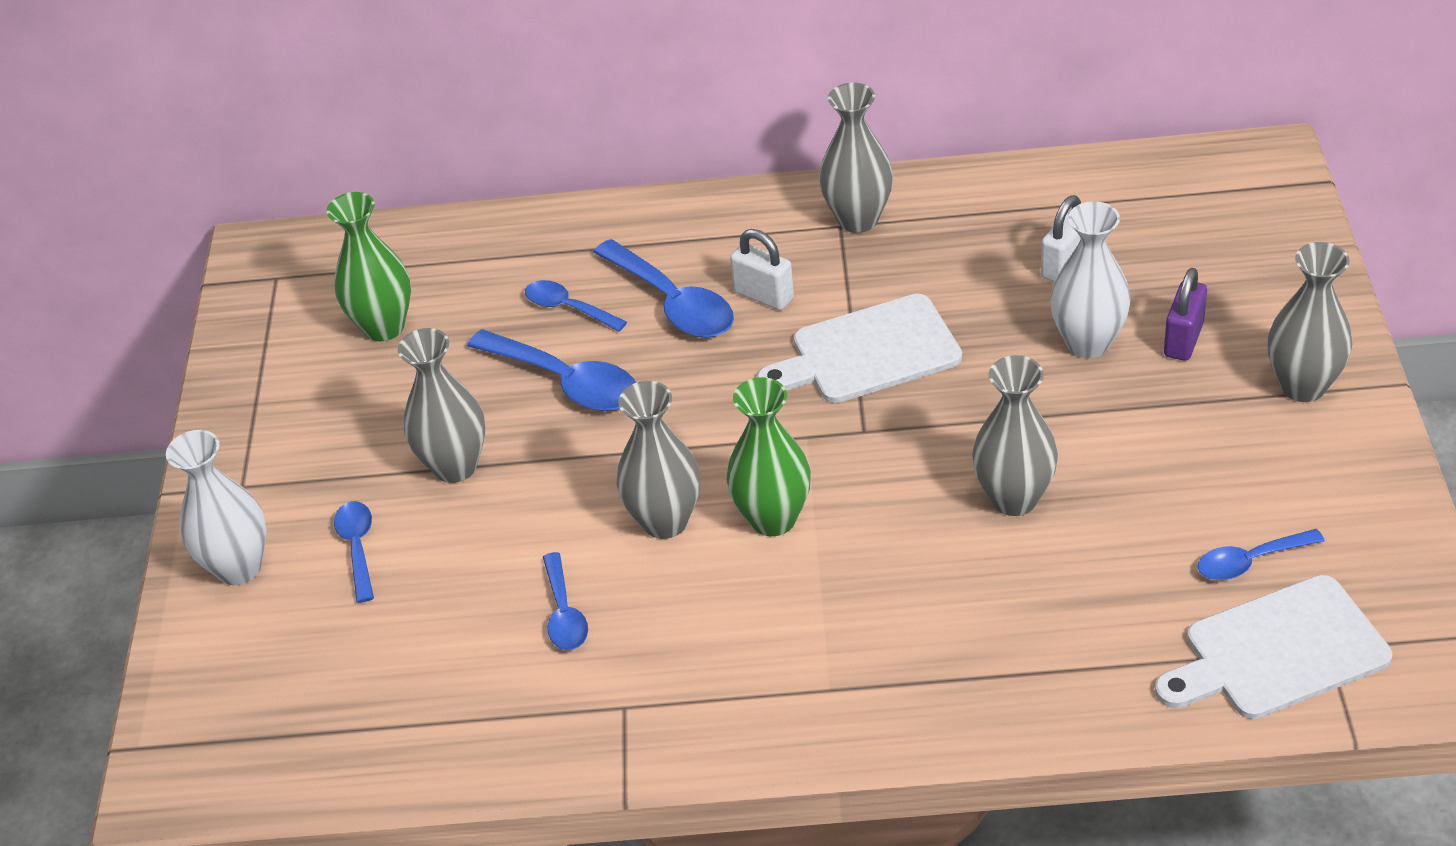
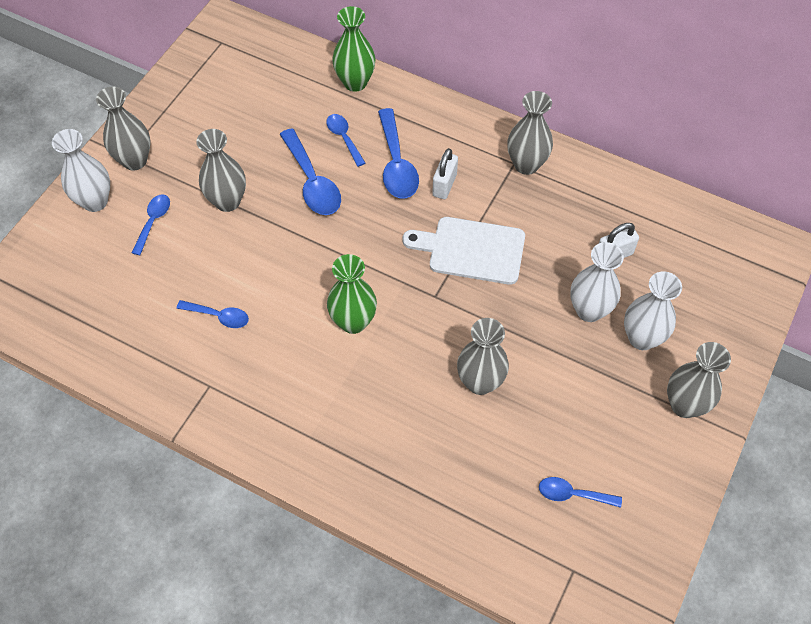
camera: 25 degrees right, 15 degrees up
(384, 327) = (250, 100): green vase -> green vase (355, 82)
(564, 613) = (219, 316): blue spoon -> blue spoon turned 90 degrees counterclockwise
(665, 521) = (301, 292): grey vase -> grey vase (134, 160)
(764, 296) = (444, 185): white padlock -> white padlock turned 45 degrees clockwise
(1183, 340) = (642, 338): purple padlock -> white vase
(1278, 651) = (545, 556): white cutting board -> none

